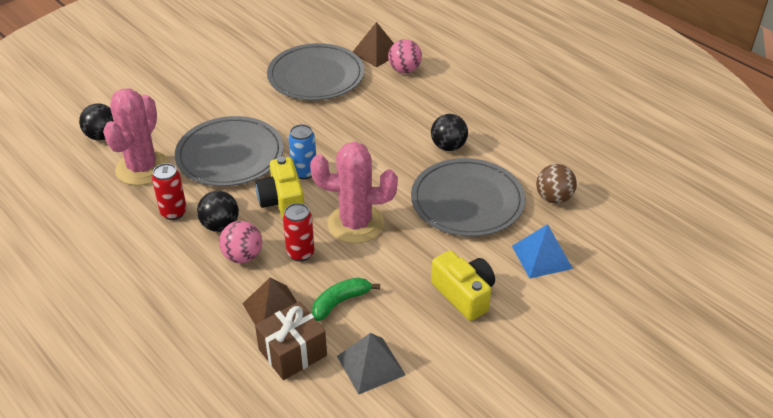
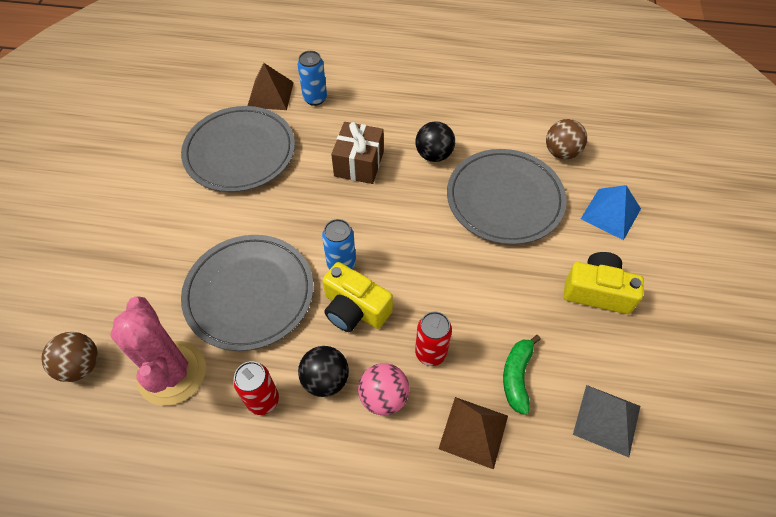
camera: 40 degrees left, 15 degrees up
(102, 136) = (81, 366): black ball -> brown ball
(292, 352) = (536, 462): brown gift -> brown gift (359, 164)
(355, 224) = (443, 286): pink cactus -> none
(404, 70) = (315, 98): pink ball -> blue can

